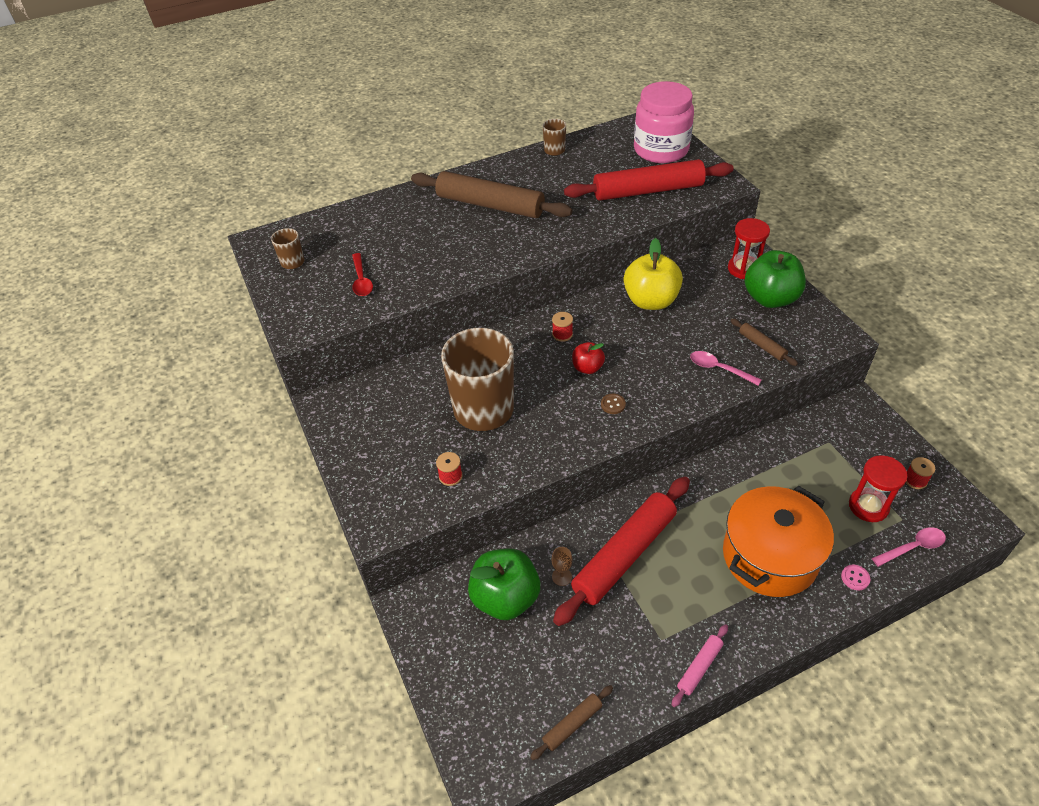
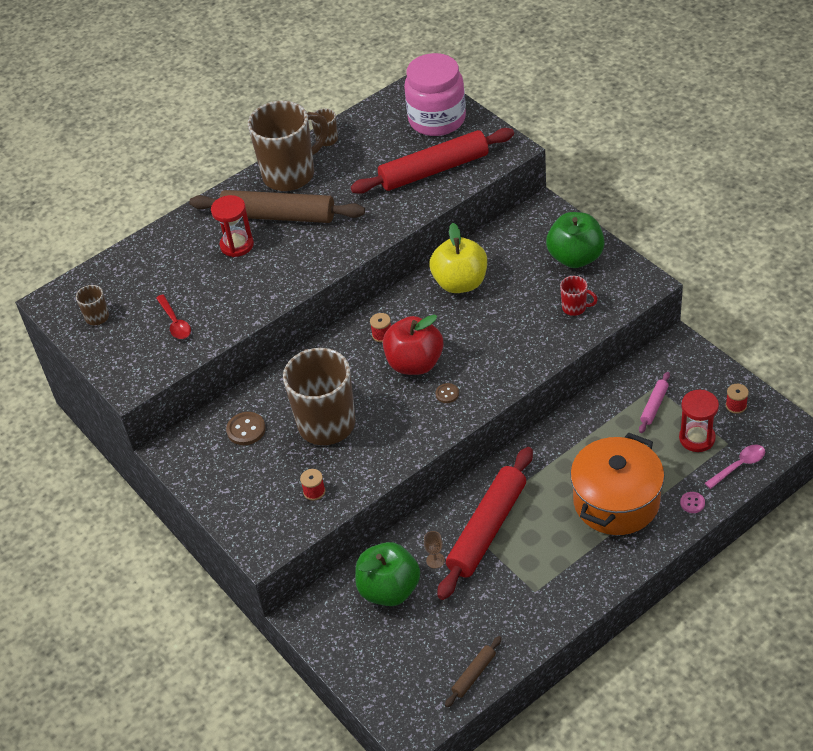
camera: 10 degrees left, 0 degrees up
(403, 398) = (246, 430): none -> brown button
(512, 173) = (290, 174): none -> brown mug
(587, 368) = (415, 363): red apple -> red apple, size x1.89
(699, 667) = (571, 606): pink rolling pin -> pink rolling pin (654, 405)
(719, 369) = (539, 339): pink spoon -> none
(744, 269) = (545, 231): red hourglass -> red hourglass (237, 245)
(762, 346) = (575, 308): brown rolling pin -> red mug

